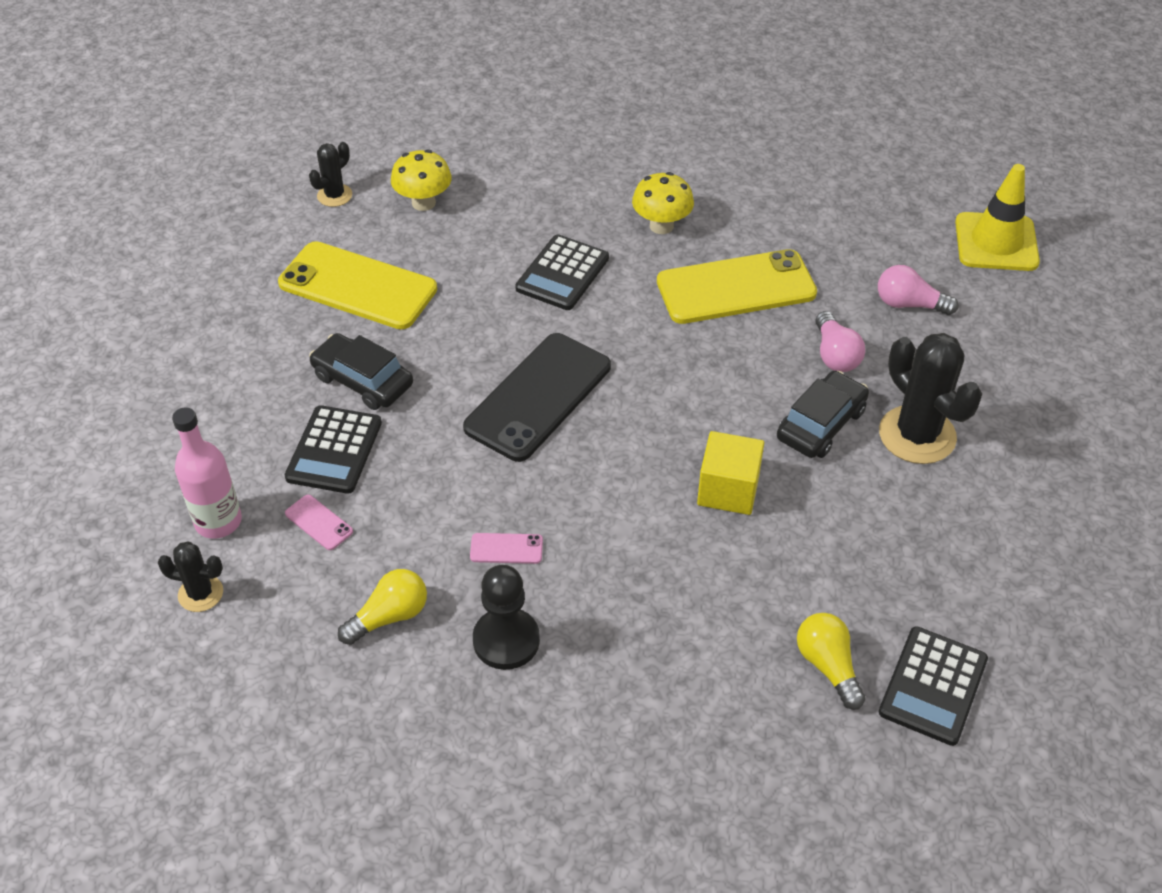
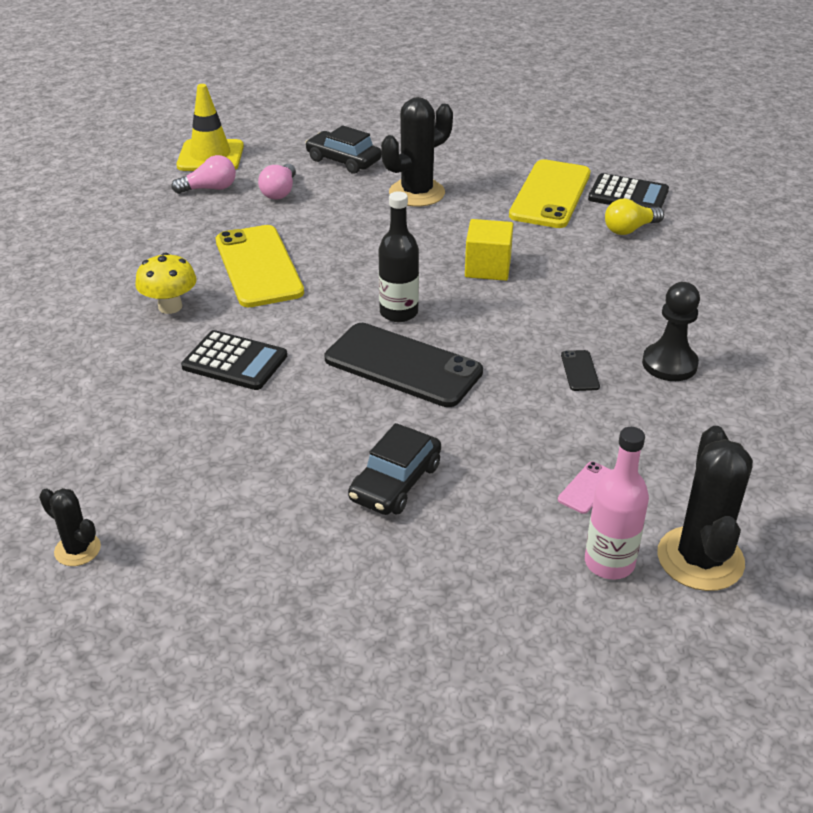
camera: 95 degrees left, 10 degrees down
(200, 593) = (700, 559): black cactus -> black cactus, size x1.87
(334, 450) = (494, 490): black calculator -> none
(357, 286) = (249, 506): yellow phone -> yellow phone (550, 194)
(389, 616) = (673, 429): yellow light bulb -> none
(423, 203) = (106, 469): yellow mushroom -> none
(506, 548) = (579, 371): pink phone -> black phone
(636, 399) = (398, 312): none -> black bottle
(821, 424) = (412, 229): black car -> black car (343, 160)
(835, 355) = (337, 223): pink light bulb -> pink light bulb (209, 189)

